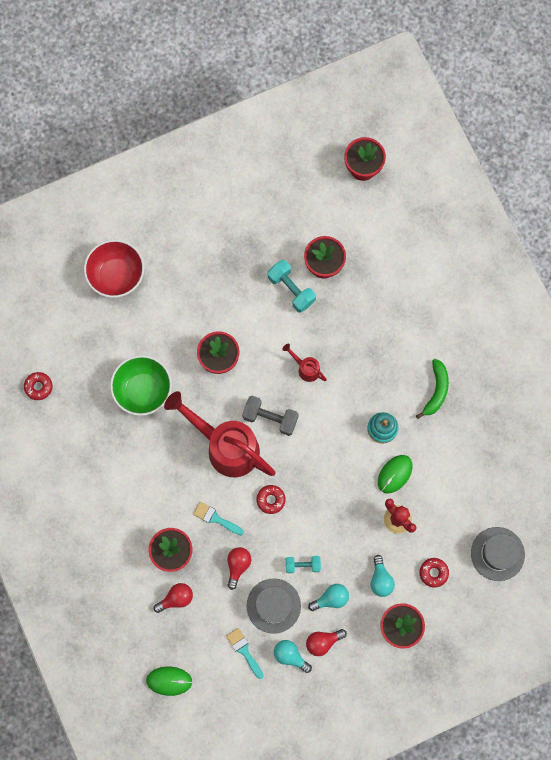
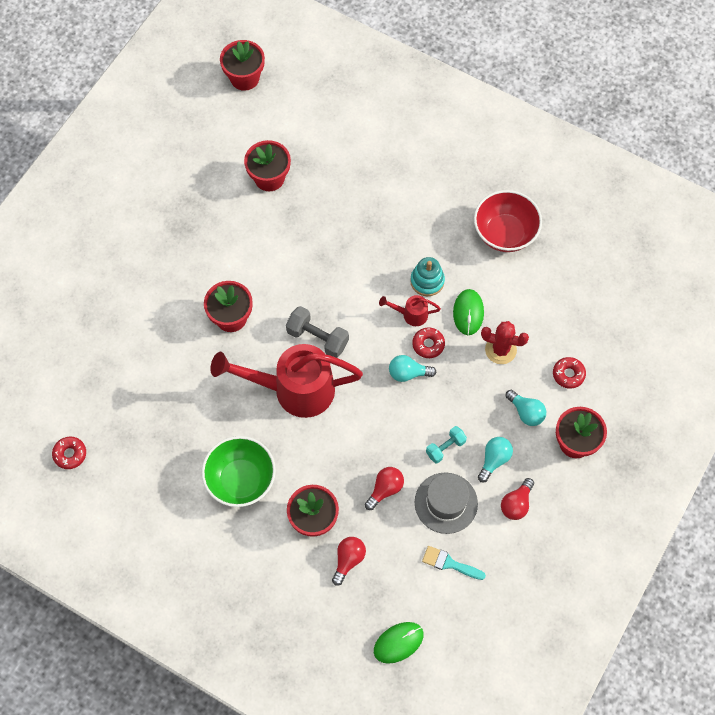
camera: 35 degrees left, 10 degrees down
(116, 275) = (77, 306): red bowl -> red bowl (505, 233)
(143, 390) = (177, 391): green bowl -> green bowl (241, 480)
(215, 518) = (332, 461): turquoise brush -> none
(238, 565) = (385, 489): red light bulb -> red light bulb turned 60 degrees clockwise
(270, 418) = (317, 338): grey dumbbell -> grey dumbbell turned 45 degrees clockwise
(271, 500) = (372, 409): red donut -> red donut (428, 344)
(290, 656) = (496, 538): turquoise light bulb -> turquoise light bulb (408, 373)
(291, 289) = (254, 216): turquoise dumbbell -> none
(305, 368) = (318, 274): red watering can -> red watering can (410, 314)
(436, 390) = (450, 219): green banana -> none
(497, 554) = (611, 320): grey hat -> none

